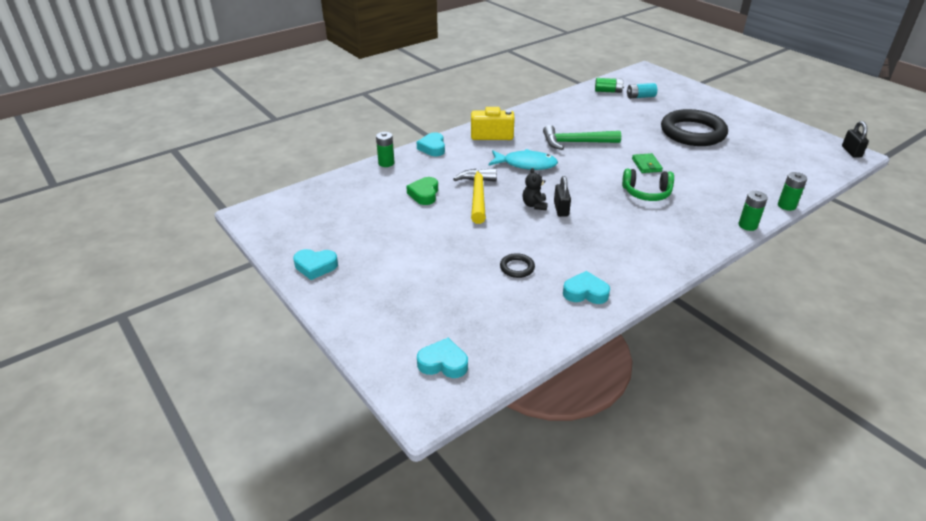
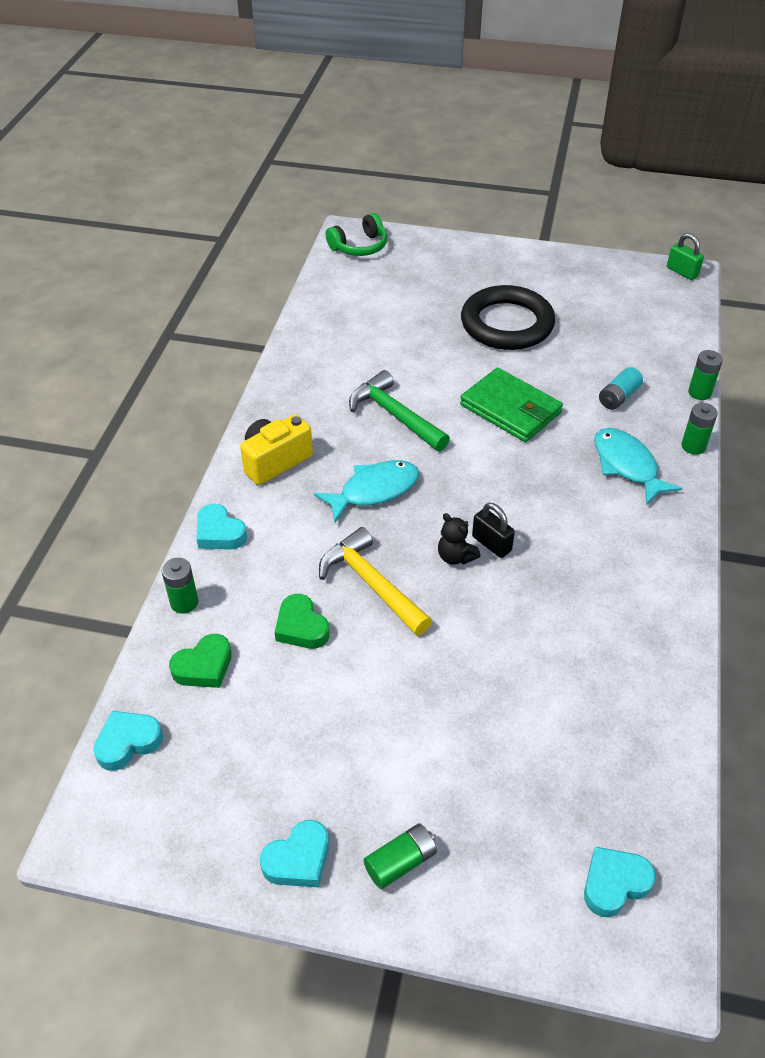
camera: 40 degrees left, 10 degrees up
(365, 186) = (204, 666): none -> green heart
(517, 268) = (540, 674): black ring -> none
(576, 143) = (395, 415): green hammer -> green hammer turned 90 degrees clockwise
(585, 292) = (644, 659): turquoise heart -> turquoise heart (128, 742)
(608, 91) = (341, 297): green battery -> green battery (400, 862)
(640, 97) = (390, 289): turquoise battery -> turquoise battery (618, 397)
(646, 165) = (510, 409): green wallet -> green wallet, size x1.94
(646, 193) = (554, 457): green headphones -> green headphones (359, 246)
(688, 215) = (627, 465): none -> turquoise fish
(851, 152) = (682, 272): black padlock -> green padlock

